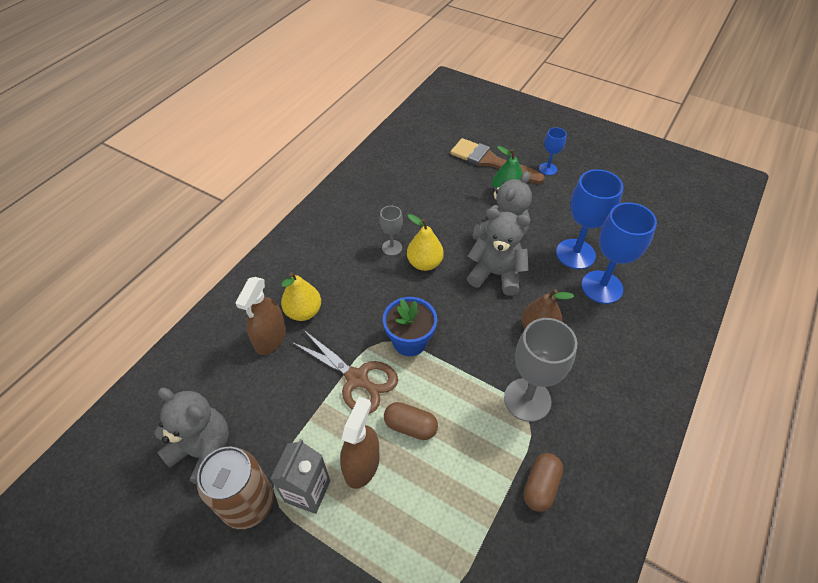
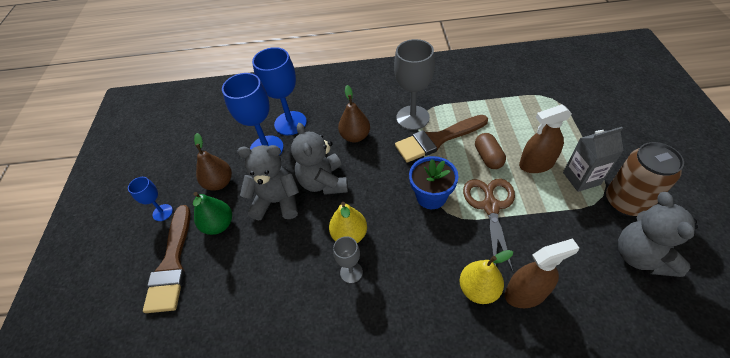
camera: 120 degrees left, 0 degrees up
(474, 399) = (437, 139): none -> brown brush
(540, 486) = (457, 90): brown capsule -> none
(554, 208) = (219, 183): none -> brown pear

